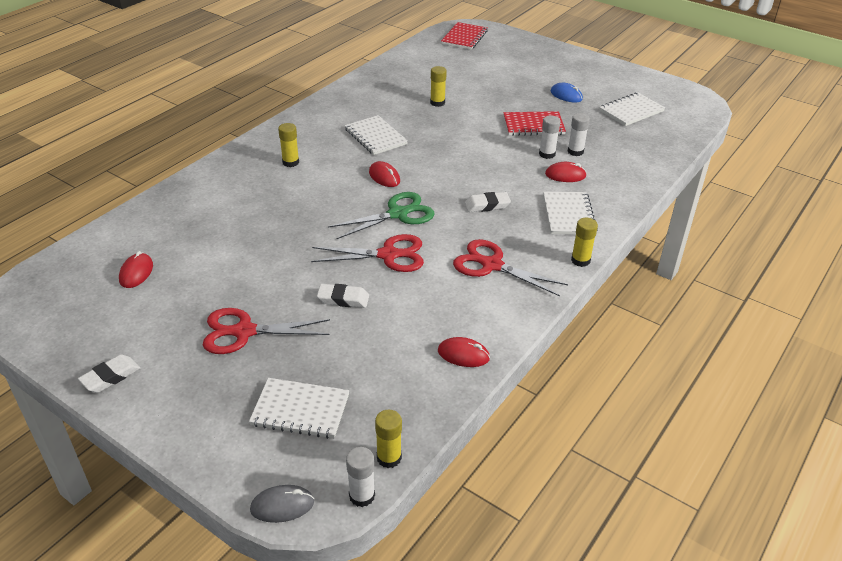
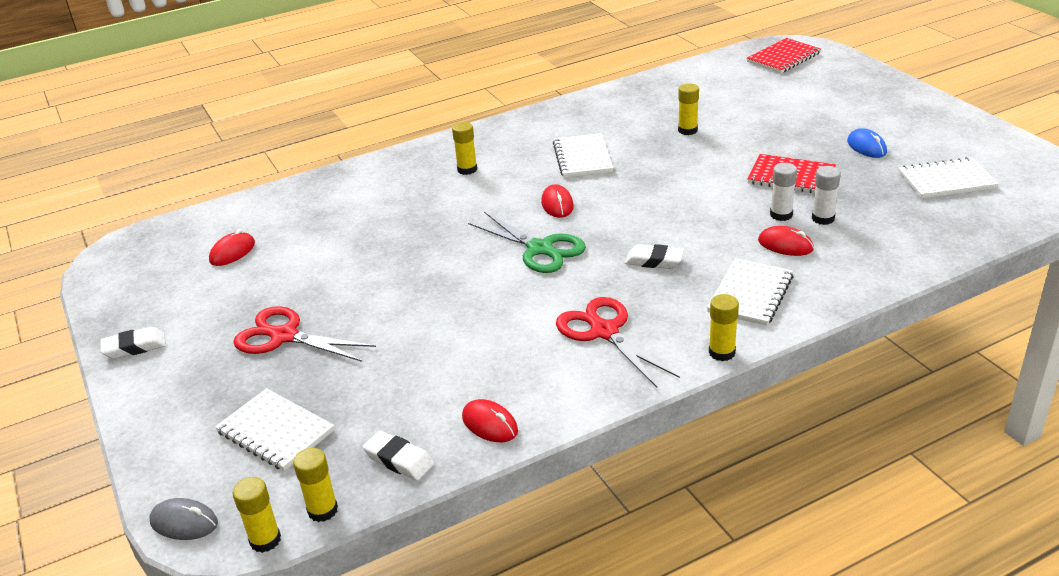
camera: 30 degrees right, 5 degrees down
(343, 299) = (408, 328): white eraser -> white eraser (399, 460)
(362, 496) = (265, 540): white glue stick -> yellow glue stick
(388, 255) = (493, 292): red scissors -> none
(398, 214) = (540, 249): green scissors -> green scissors turned 45 degrees clockwise

